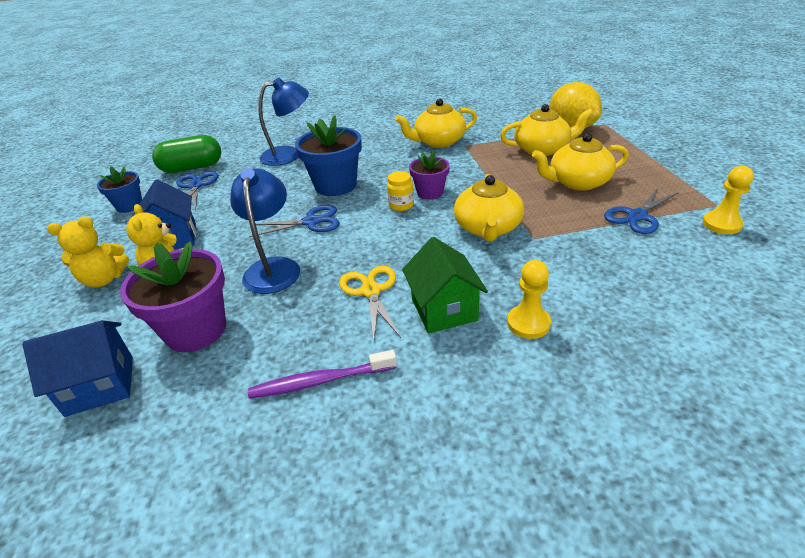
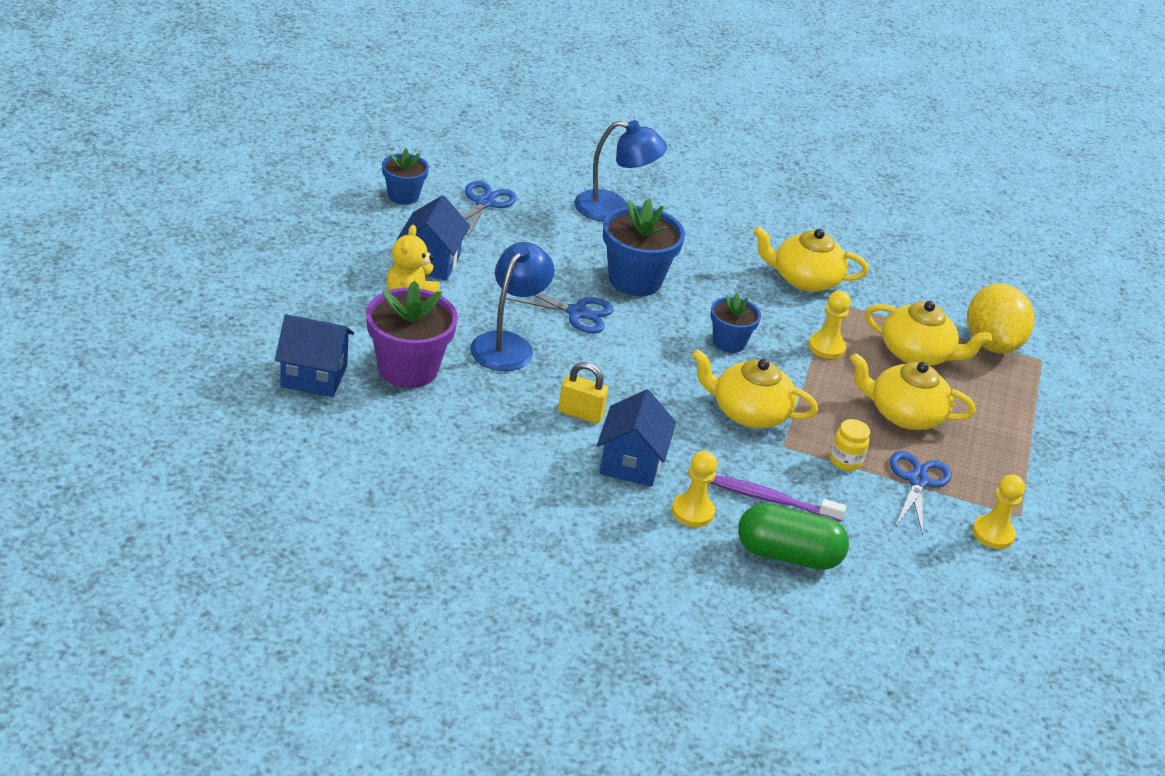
camera: 20 degrees right, 0 degrees up
(104, 279) = (348, 276): yellow teddy bear -> none
(192, 168) = (493, 173): green capsule -> green capsule (787, 555)
(320, 381) = (484, 462): purple toothbrush -> purple toothbrush (772, 500)
(371, 291) = (580, 413): yellow scissors -> yellow padlock
(401, 205) = (684, 341): yellow jar -> yellow jar (845, 461)
(430, 193) = (729, 342): purple flower pot -> blue flower pot
(444, 309) = (631, 463): green house -> blue house
(487, 228) = (748, 412): yellow teapot -> yellow teapot turned 75 degrees clockwise
(490, 168) = (826, 347): none -> yellow pawn
(637, 216) = (917, 481): blue scissors -> blue scissors turned 120 degrees clockwise

